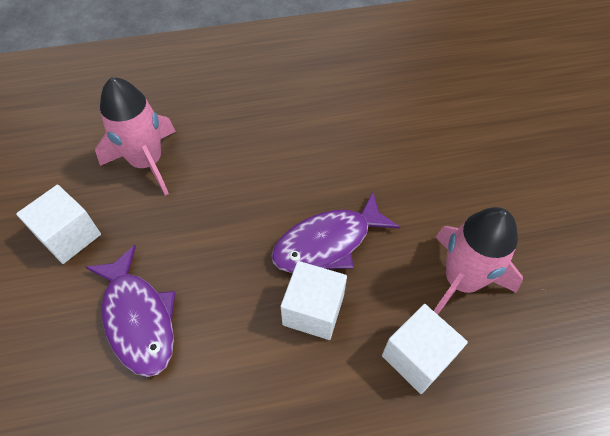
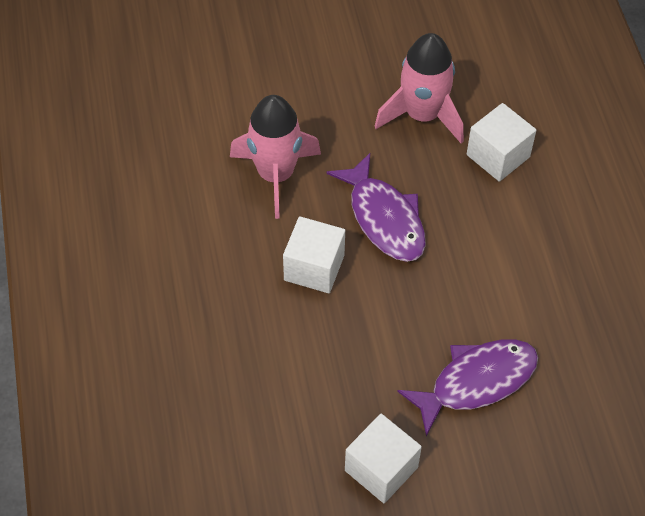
camera: 90 degrees left, 0 degrees up
(147, 162) = (274, 402): pink rocket -> pink rocket (276, 175)
(313, 310) = (459, 232): white cube -> white cube (314, 267)

